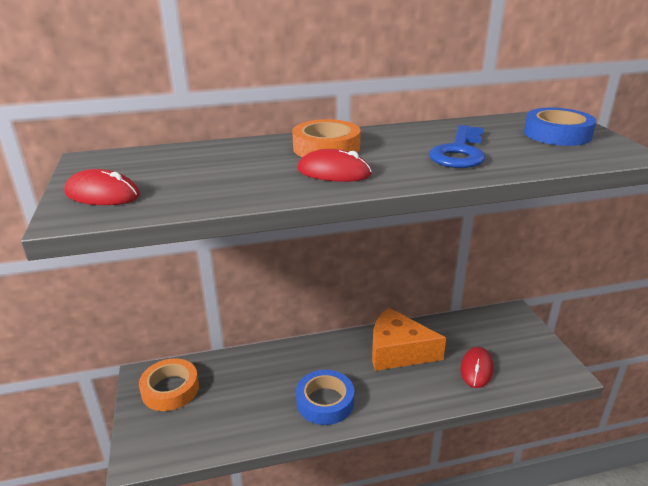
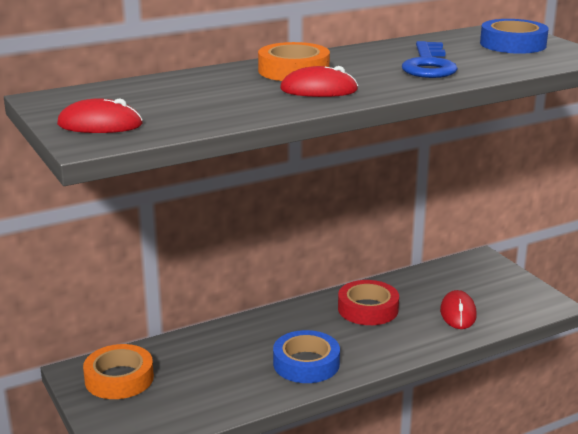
camera: 15 degrees left, 5 degrees down
(398, 351) = (368, 309): orange cheese -> red tape

